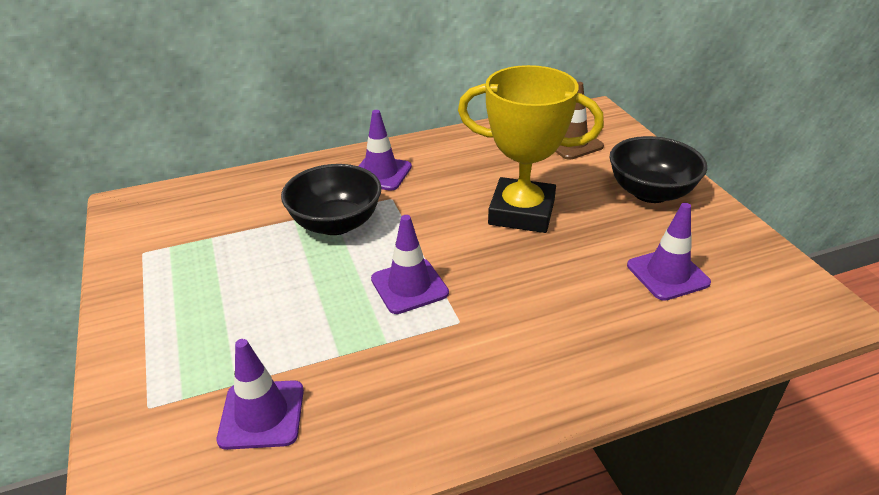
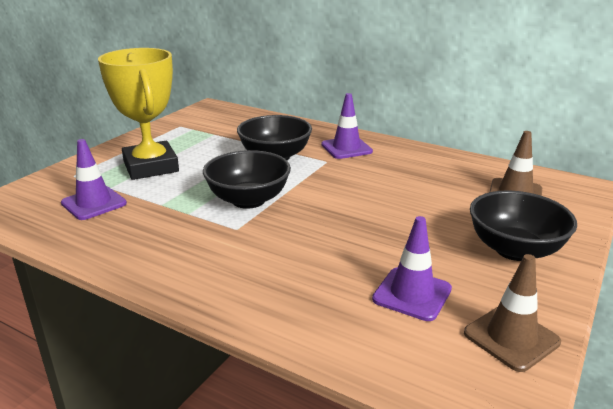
camera: 50 degrees right, 10 degrees down
(409, 286) = (248, 200): purple traffic cone -> black bowl
(521, 212) = (387, 207): yellow trophy -> yellow trophy (151, 167)
(756, 260) = (511, 338): none -> brown traffic cone

